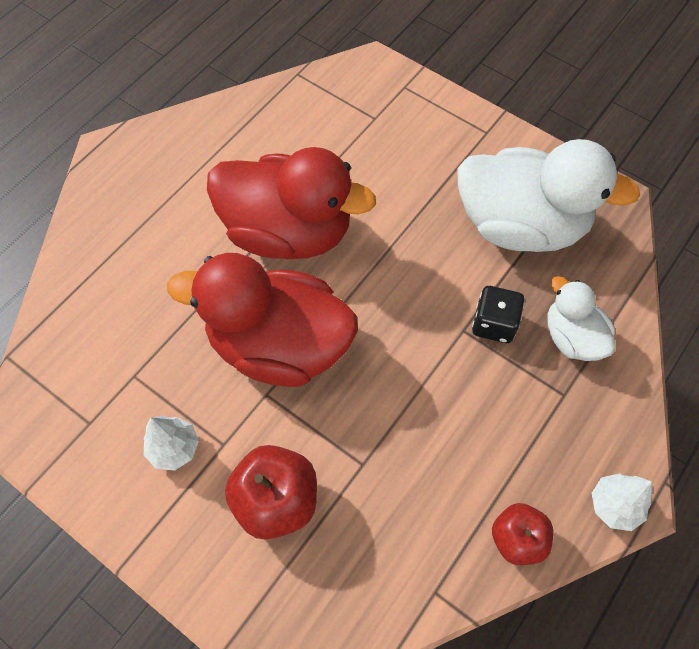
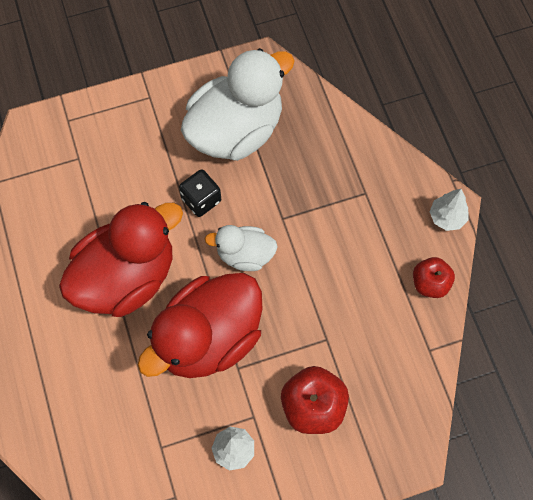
camera: 55 degrees left, 5 degrees up
(494, 324) = (291, 197): black dice -> black dice (201, 200)
(572, 337) = (333, 160): white duck -> white duck (245, 255)

